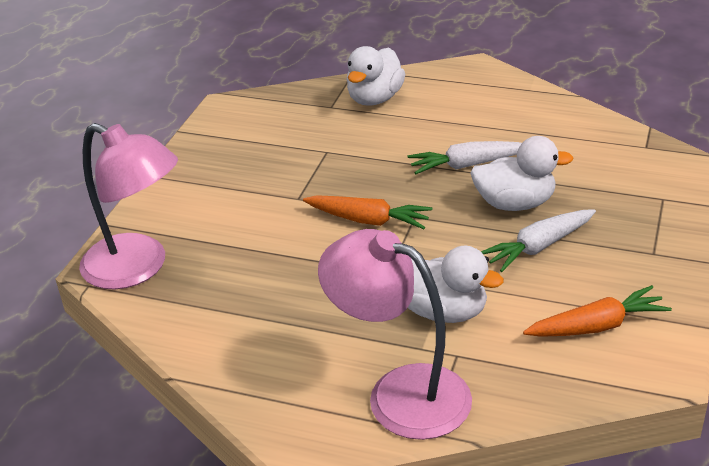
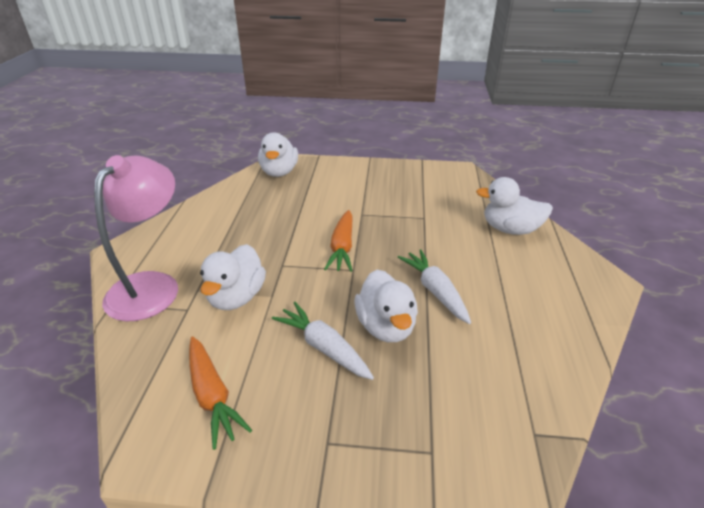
camera: 75 degrees right, 0 degrees up
(138, 268) = (279, 172): pink lamp -> white duck

